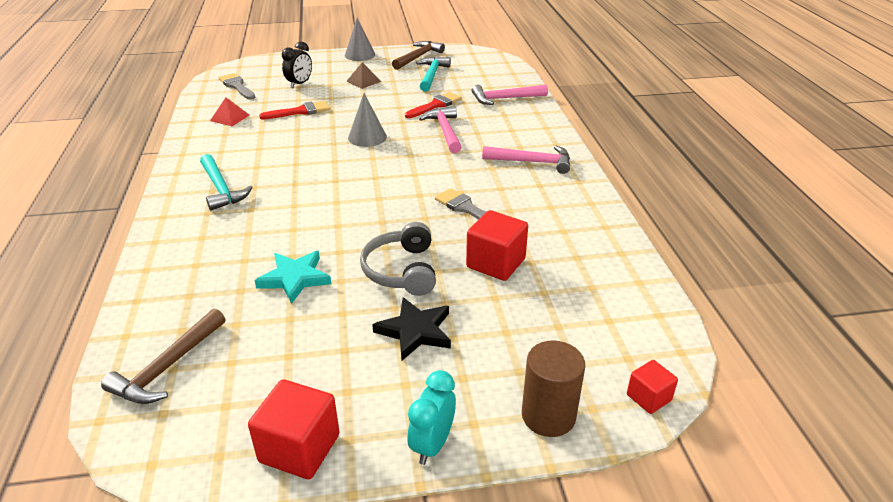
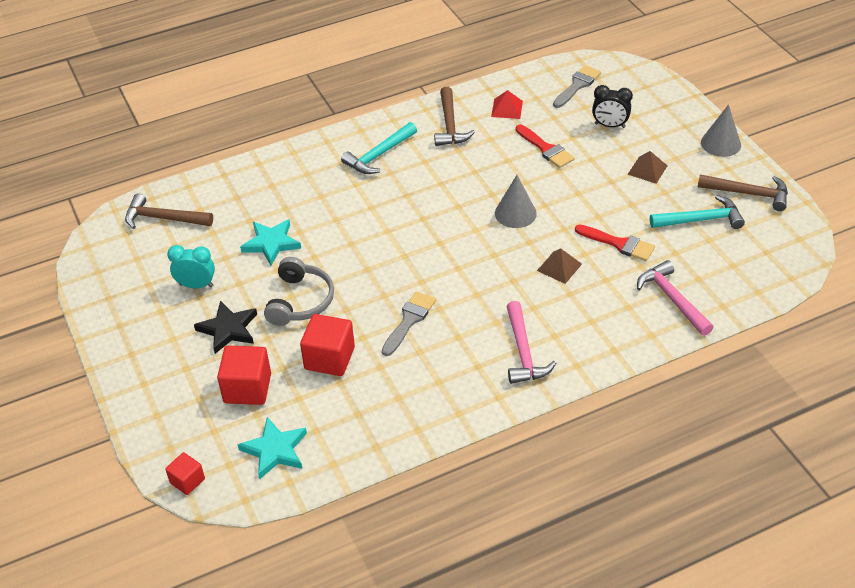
camera: 75 degrees right, 10 degrees up
(220, 146) = (450, 125): none -> brown hammer
(299, 448) = (108, 304): red cube -> red cube (247, 388)
(401, 270) = (300, 301): grey headphones -> grey headphones turned 120 degrees clockwise
(432, 444) = (121, 366): turquoise clock -> turquoise clock (196, 285)
(445, 131) = (559, 267): pink hammer -> brown pyramid
(548, 416) = (158, 423): brown cylinder -> none
(614, 319) = (275, 450): none -> turquoise star

